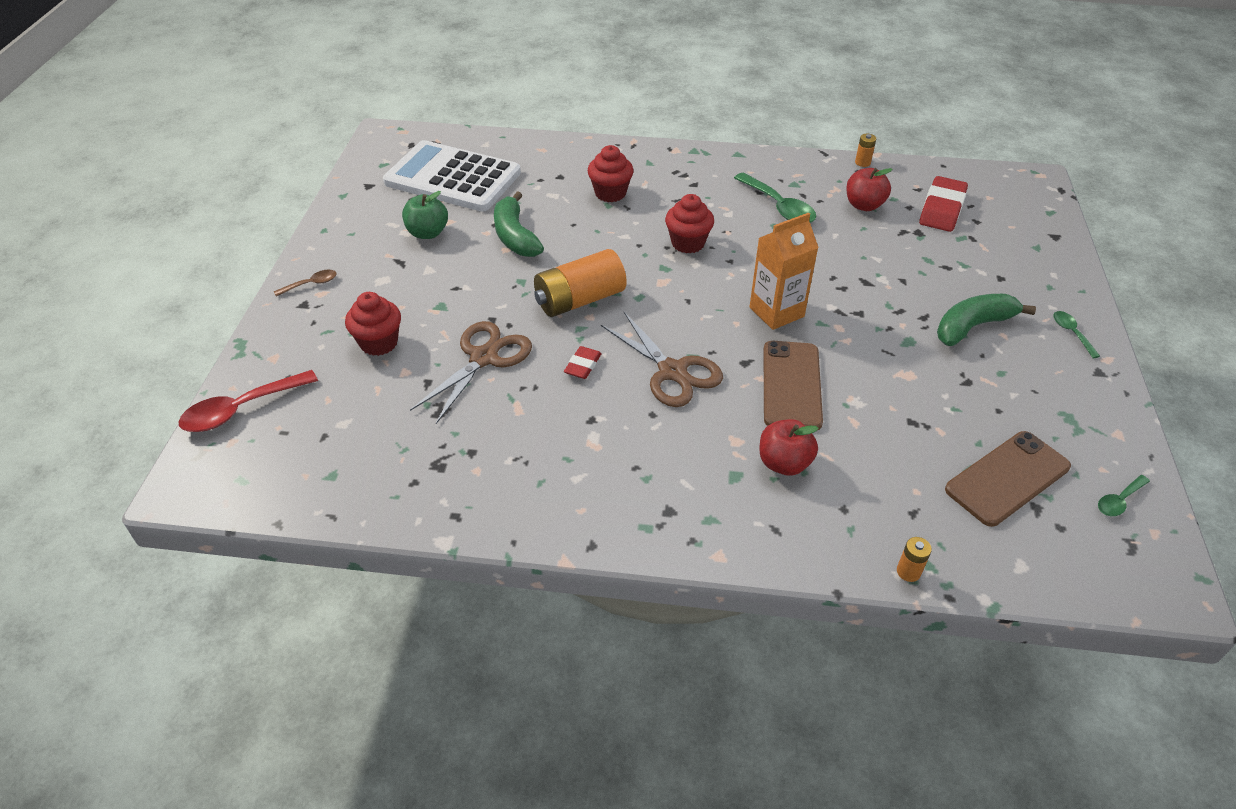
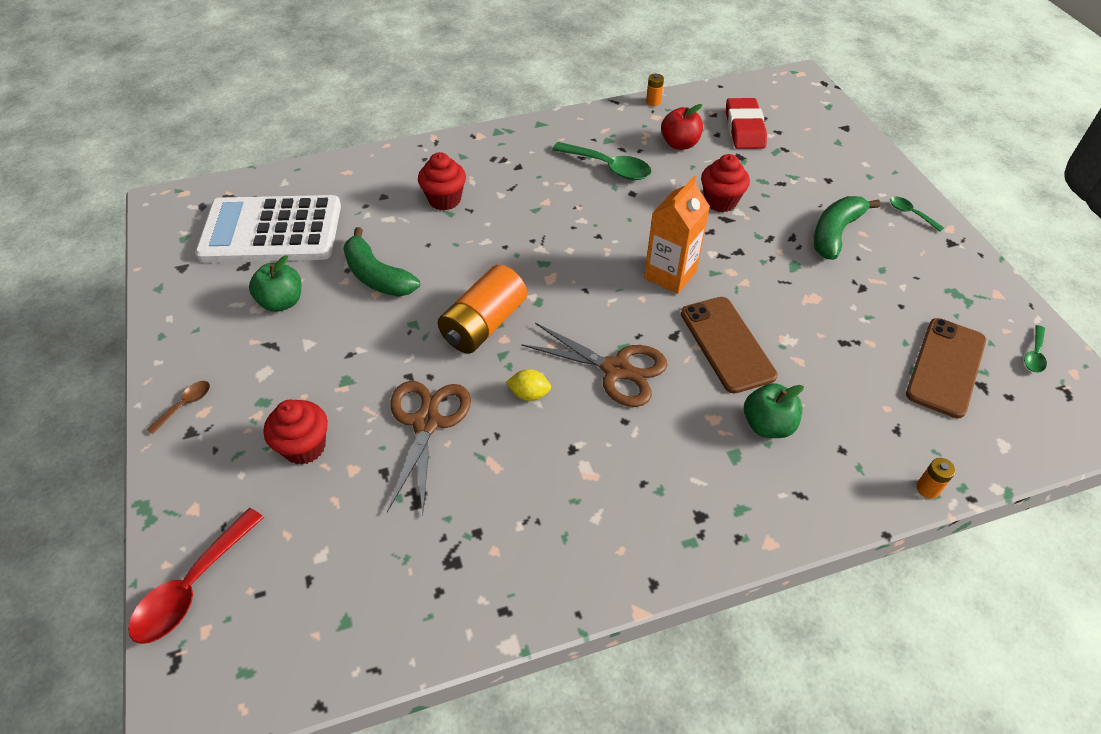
camera: 25 degrees left, 5 degrees up
(583, 365) = (529, 394): red eraser -> yellow lemon
(688, 243) = (549, 230): red cupcake -> red cupcake (720, 201)
(784, 463) = (767, 425): red apple -> green apple

